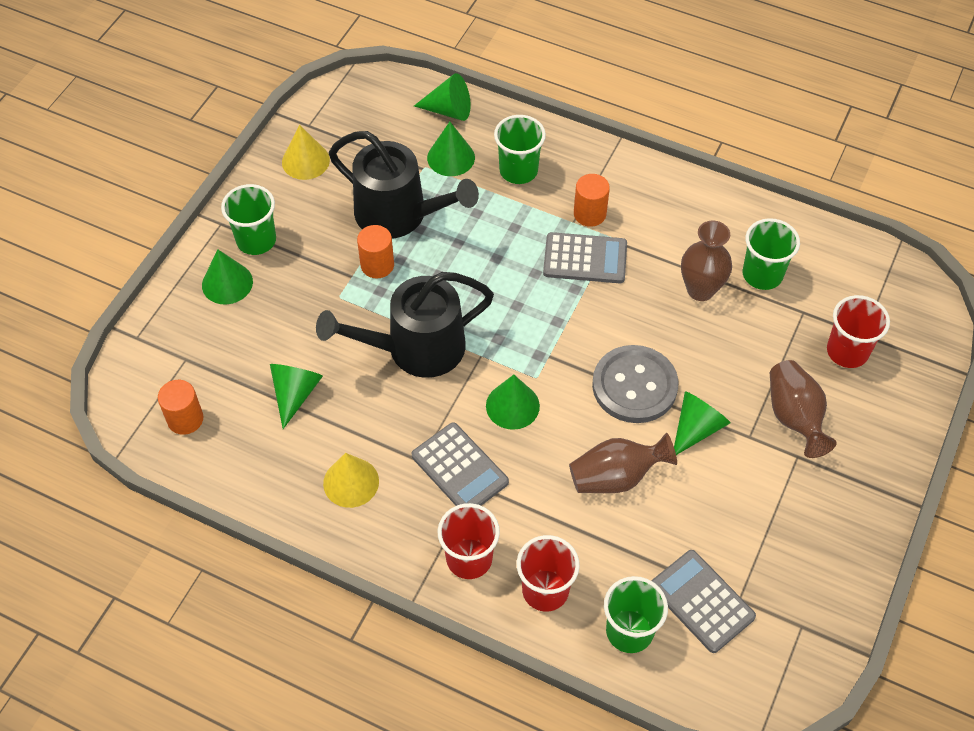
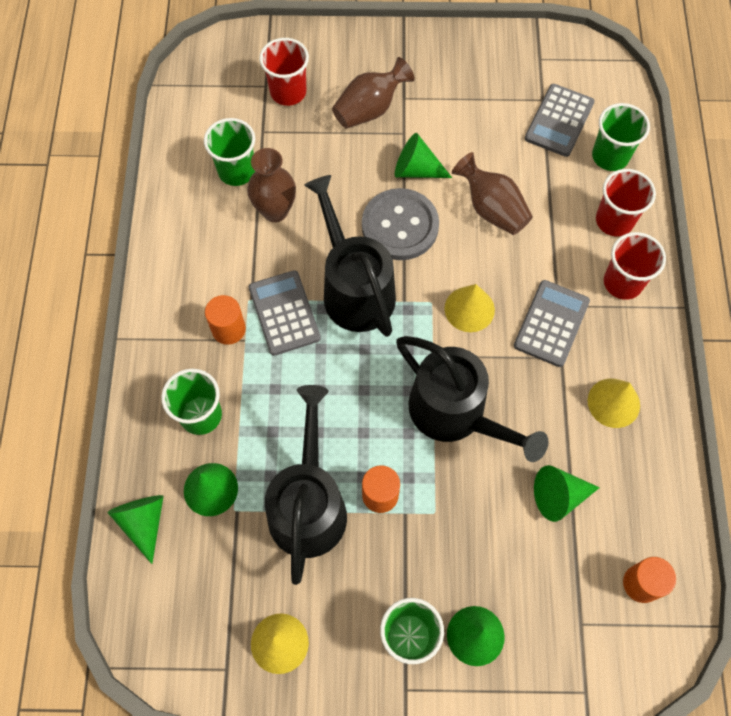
camera: 115 degrees left, 10 degrees up
(512, 406) = (469, 309): green cone -> yellow cone
(583, 321) = (354, 289): none -> black watering can

